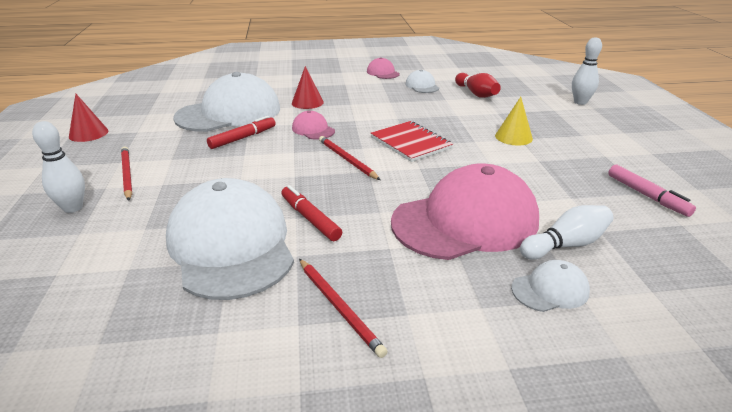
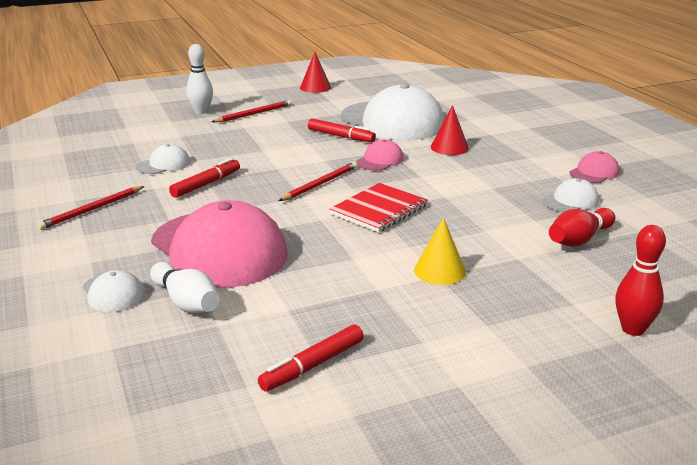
camera: 75 degrees right, 5 degrees down
(231, 245) = (163, 164): white cap -> white cap, size x0.43
(580, 102) = (633, 329): white bowling pin -> red bowling pin
(647, 196) = (313, 365): pink marker -> red marker

